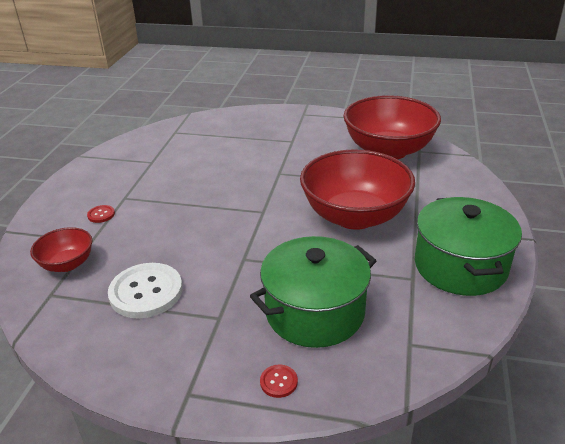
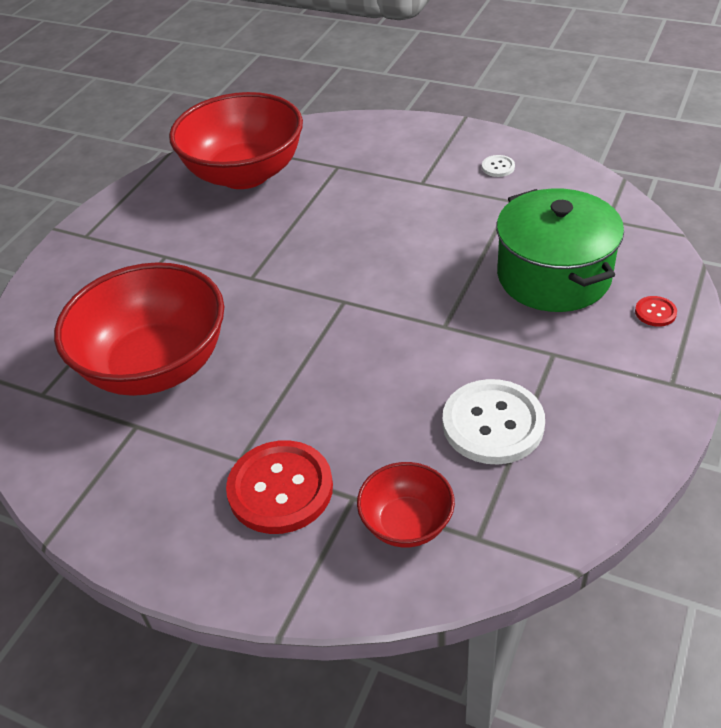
camera: 75 degrees left, 10 degrees up
(101, 215) = (280, 489): red button -> red button, size x2.29
(354, 216) = (384, 223): red bowl -> red bowl (156, 366)
(460, 266) = (498, 167): green pot -> white button

